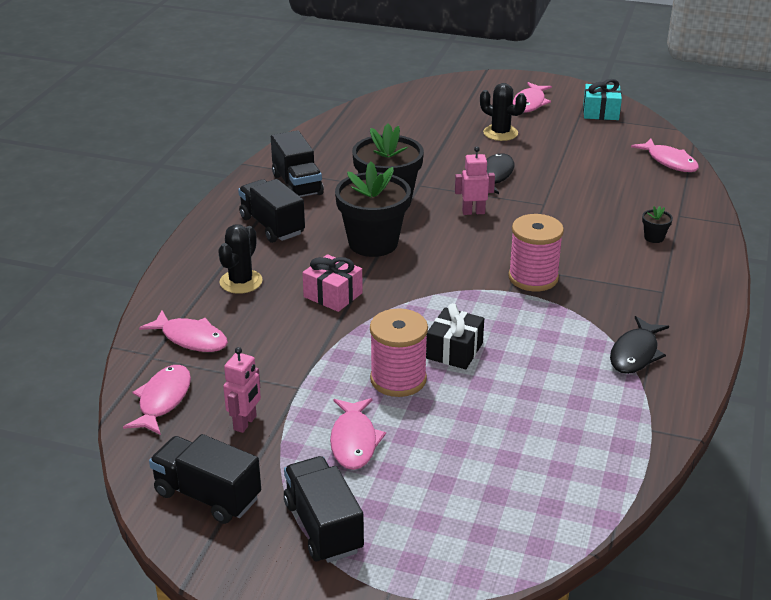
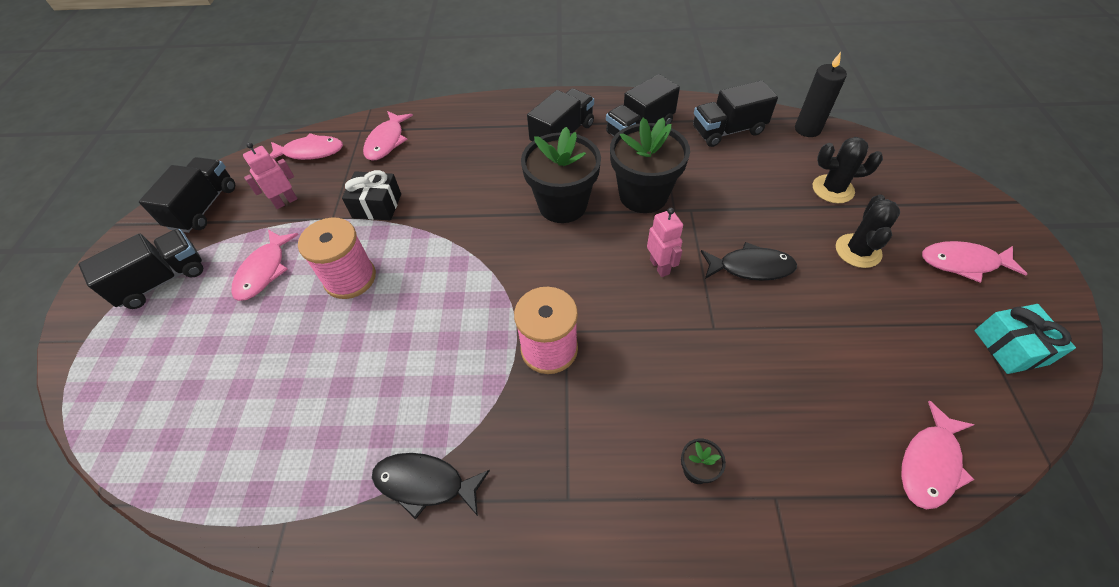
camera: 75 degrees right, 20 degrees up
(241, 282) = (470, 143): black cactus -> black cactus (833, 189)
(245, 423) = (285, 201): pink robot -> pink robot turned 135 degrees clockwise
(333, 295) = (467, 201): pink gift -> none
(334, 145) = (728, 131): none -> black truck
(354, 441) = (264, 271): pink fish -> pink fish turned 60 degrees counterclockwise
(359, 113) = (807, 129): none -> black candle
(454, 351) = (400, 309): black gift -> black gift (377, 205)

